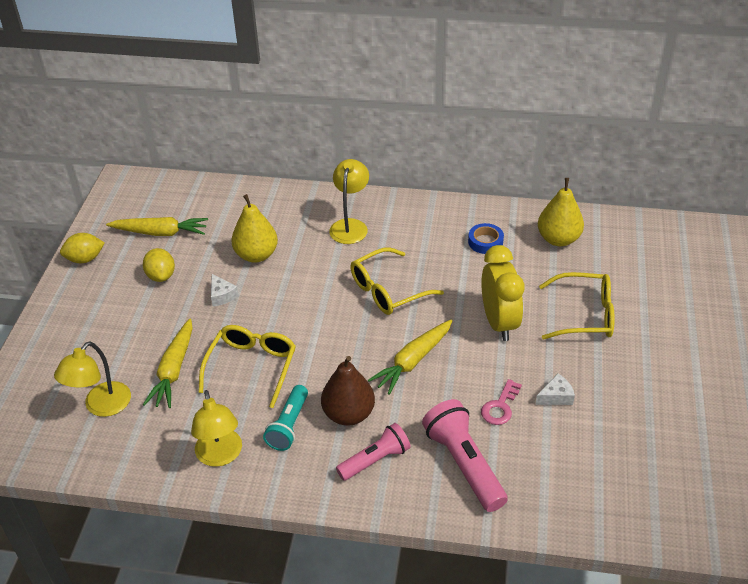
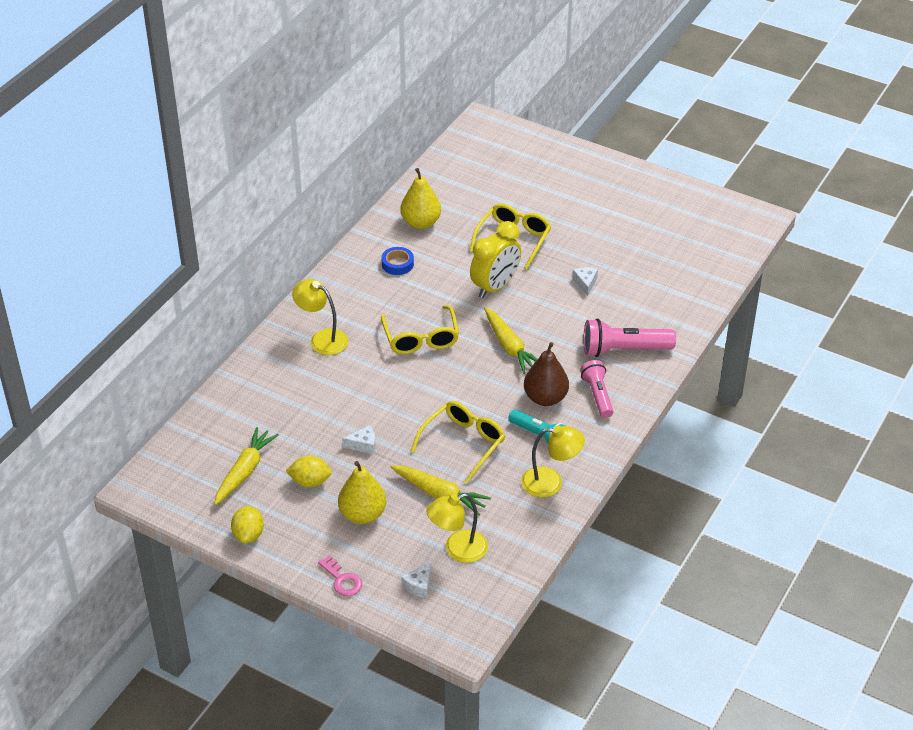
camera: 70 degrees left, 0 degrees up
(47, 391) = (419, 585): none -> white cheese
(101, 406) = (457, 550): yellow lamp -> yellow lamp turned 105 degrees clockwise
(252, 367) = (463, 443): yellow glasses -> yellow glasses turned 90 degrees clockwise
(256, 255) = (322, 410): yellow pear -> yellow pear (362, 514)
(499, 323) = (495, 287): yellow clock -> yellow clock turned 120 degrees clockwise
(500, 407) = (580, 314): pink key -> pink key (342, 580)

